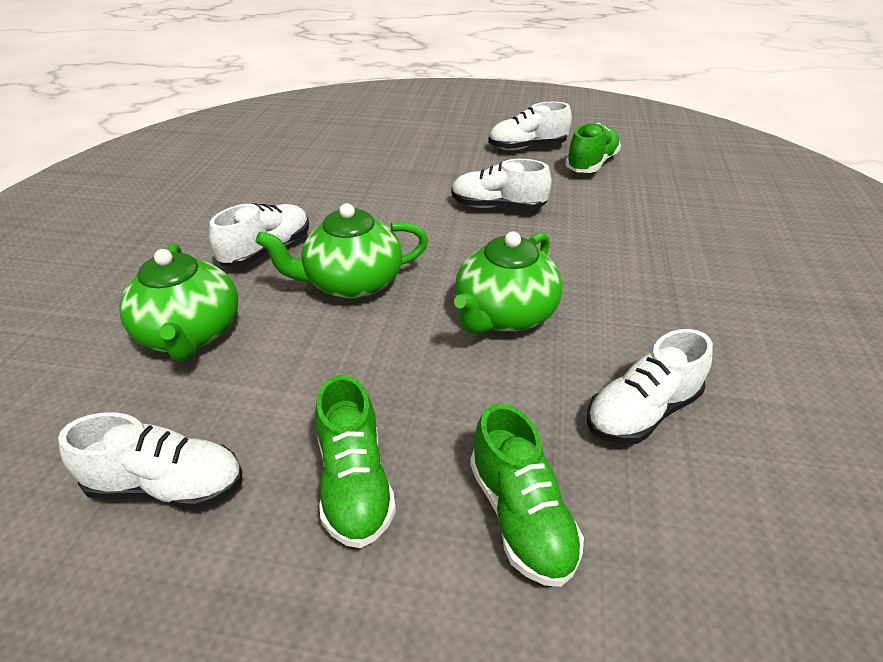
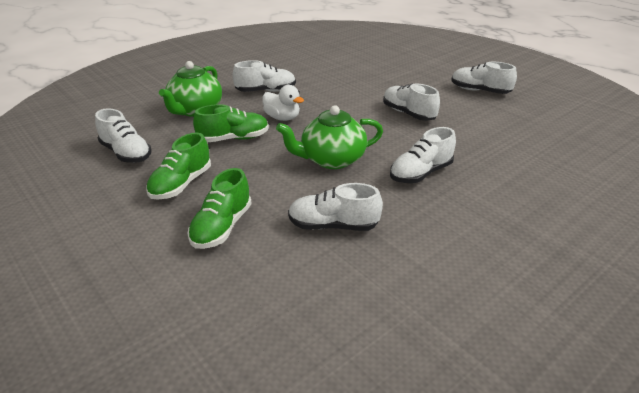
camera: 40 degrees right, 5 degrees down
(352, 283) = (282, 118): green teapot -> white duck
(591, 164) = (508, 113): green shoe -> green shoe (234, 139)
(621, 281) = (420, 173): none -> white shoe

